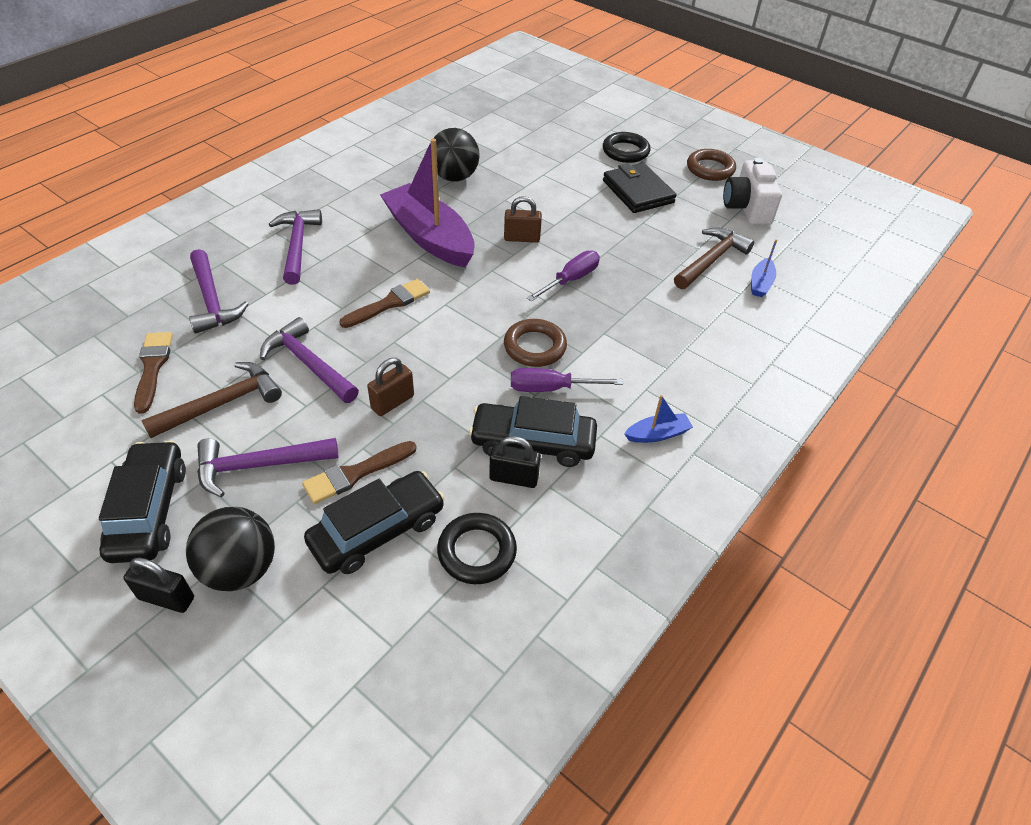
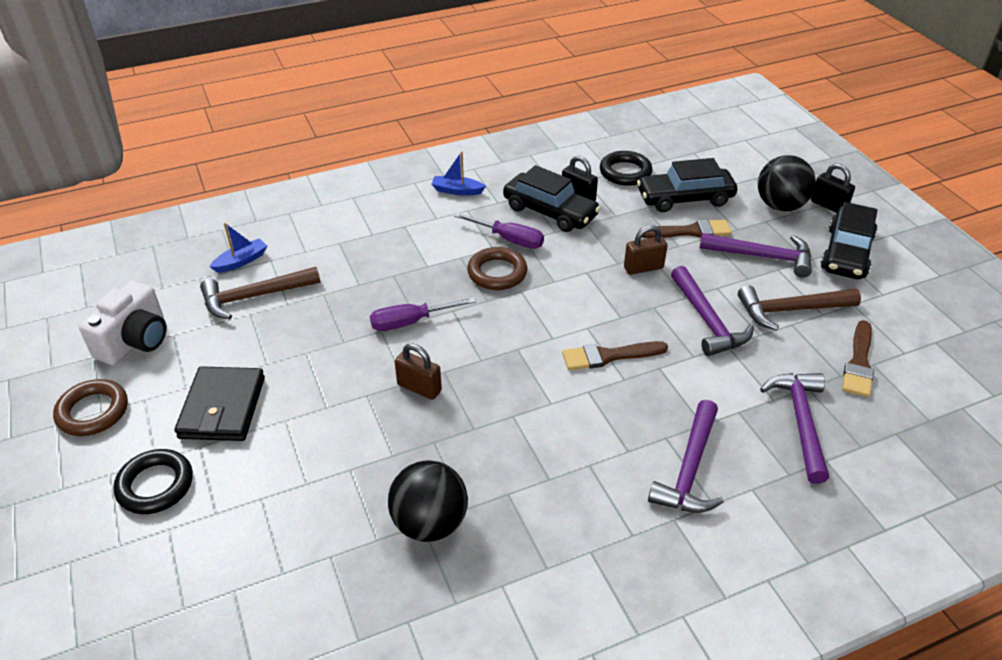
camera: 150 degrees left, 5 degrees down
(429, 237) = (523, 426): purple boat -> none

